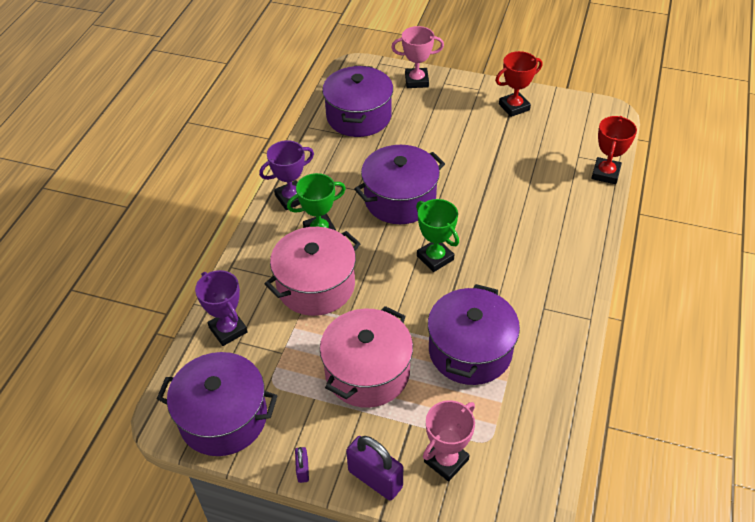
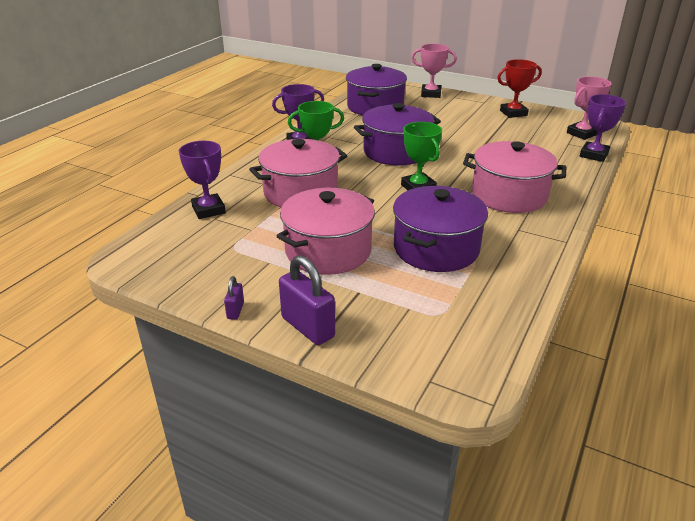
camera: 10 degrees right, 15 degrees down
(223, 417) = (175, 264): purple pot -> none
(446, 460) = (388, 323): pink trophy -> pink trophy (582, 133)
(528, 256) = (509, 195): none -> pink pot
(605, 173) = (594, 155): red trophy -> purple trophy

